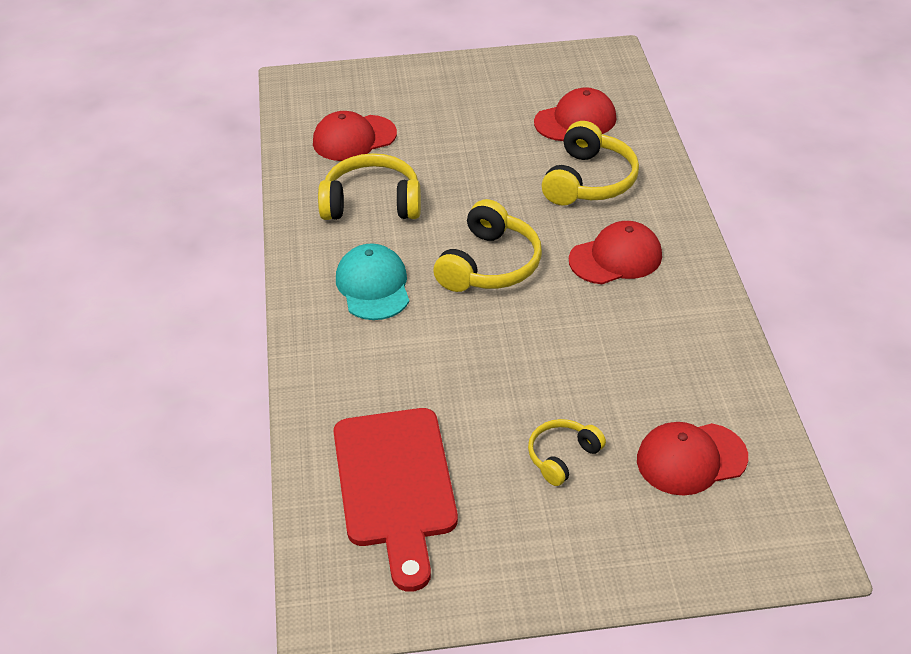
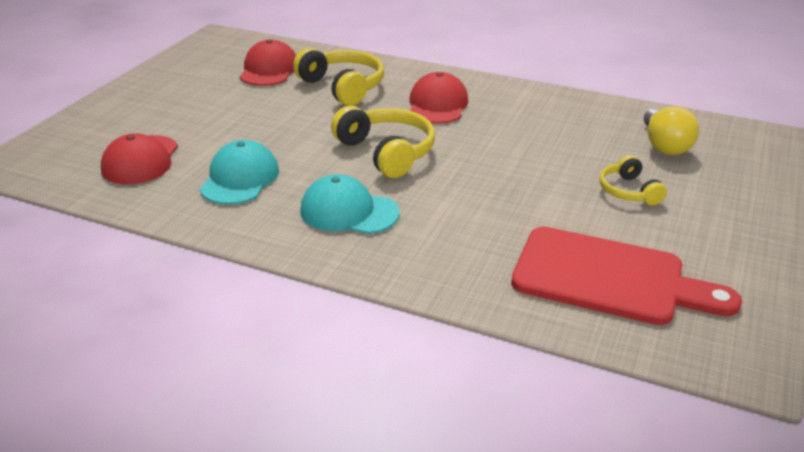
camera: 60 degrees left, 10 degrees down
(372, 203) = (240, 179): yellow headphones -> turquoise cap
(691, 459) = (664, 145): red cap -> yellow light bulb

